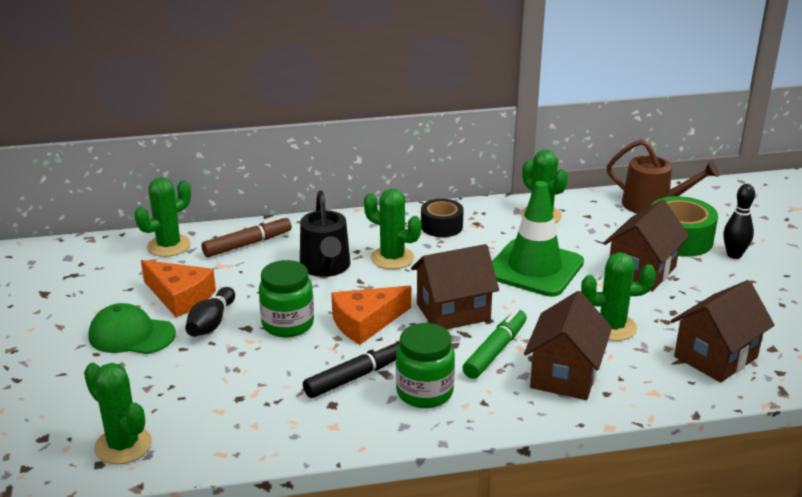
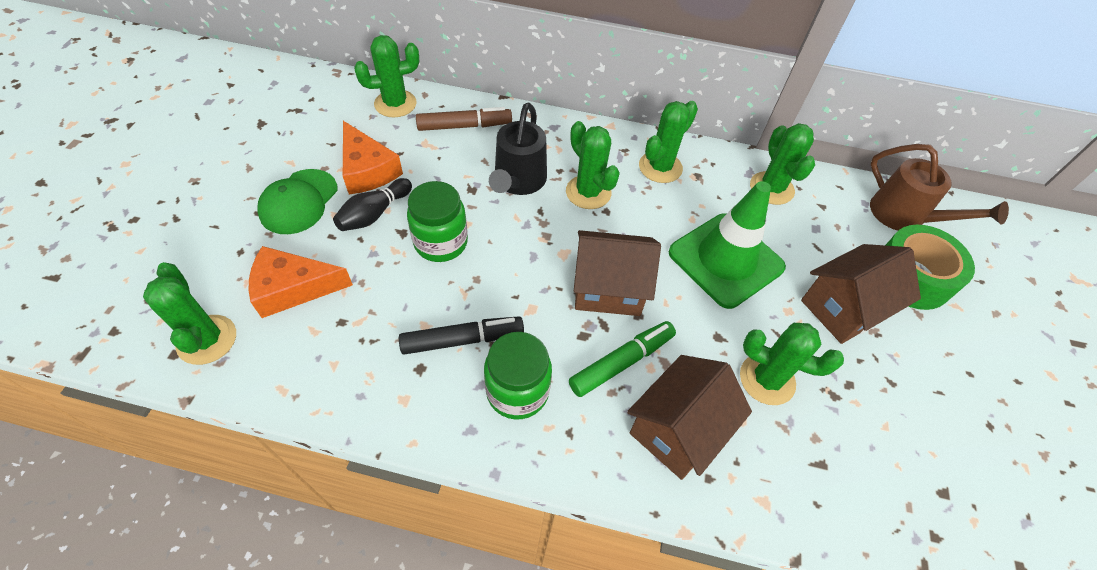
camera: 20 degrees right, 25 degrees up
(131, 335) = (299, 202): green cap -> green cap turned 105 degrees counterclockwise
(366, 322) = (514, 269): orange cheese -> orange cheese (293, 288)
(441, 226) = (660, 167): black tape -> green cactus
(715, 357) = (866, 477): brown house -> none
(734, 255) = (966, 325): black bowling pin -> none

